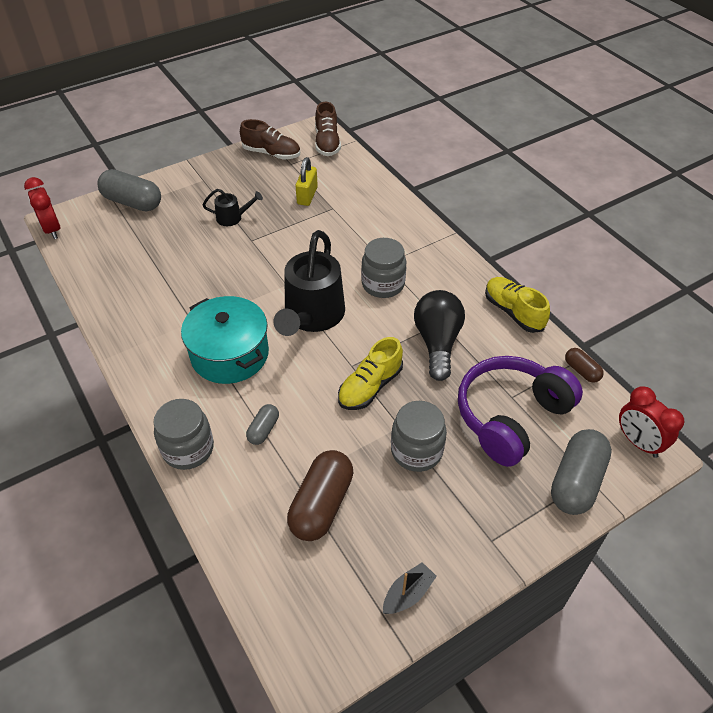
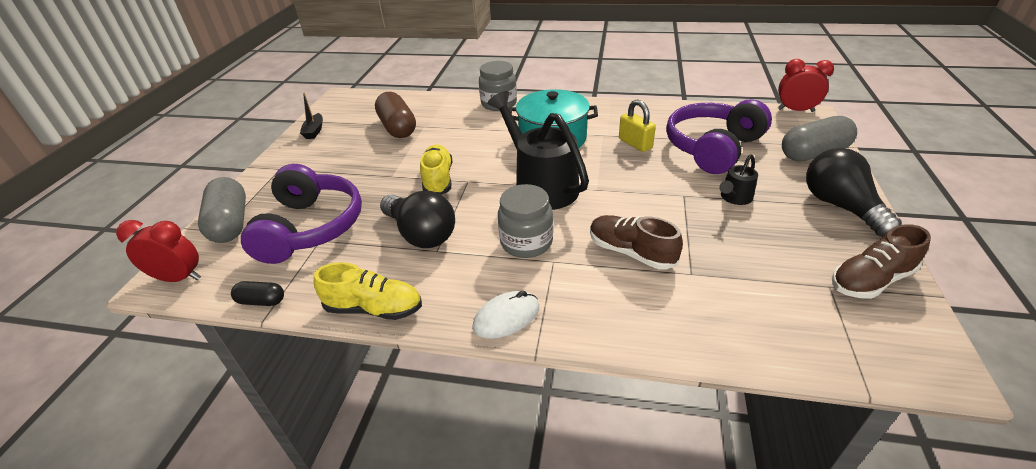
camera: 135 degrees right, 10 degrees down
(165, 251) = (713, 148): none -> purple headphones
(202, 176) = (840, 206): none -> black light bulb
(263, 430) = (473, 128): grey capsule -> none
(307, 196) = (735, 265): yellow padlock -> yellow padlock (635, 144)
(327, 143) = (876, 353): brown shoe -> brown shoe (631, 252)
(416, 451) = (366, 173): grey jar -> none
(448, 255) = (506, 317): none -> white mouse
(581, 371) = (261, 301): brown capsule -> black capsule

